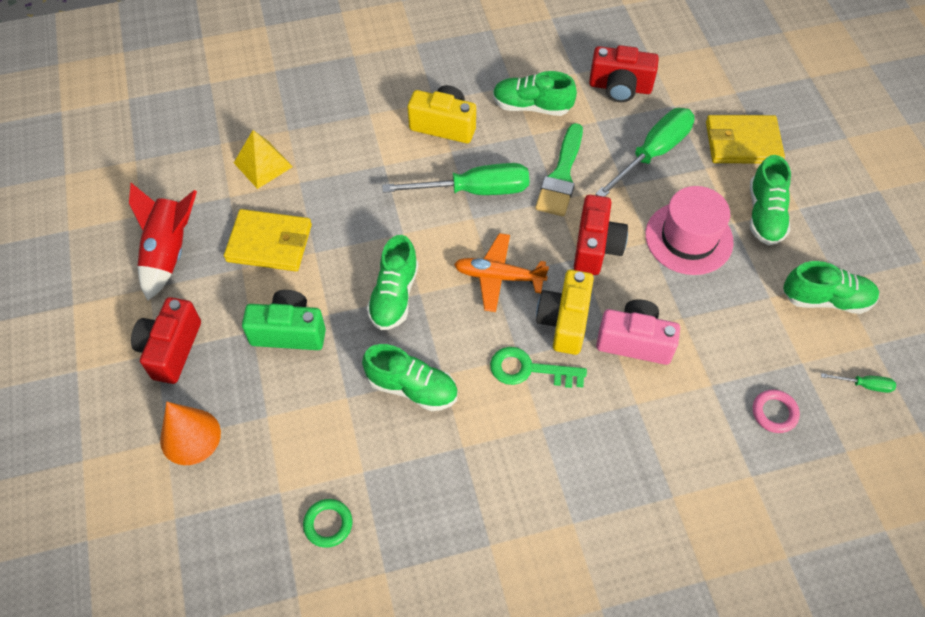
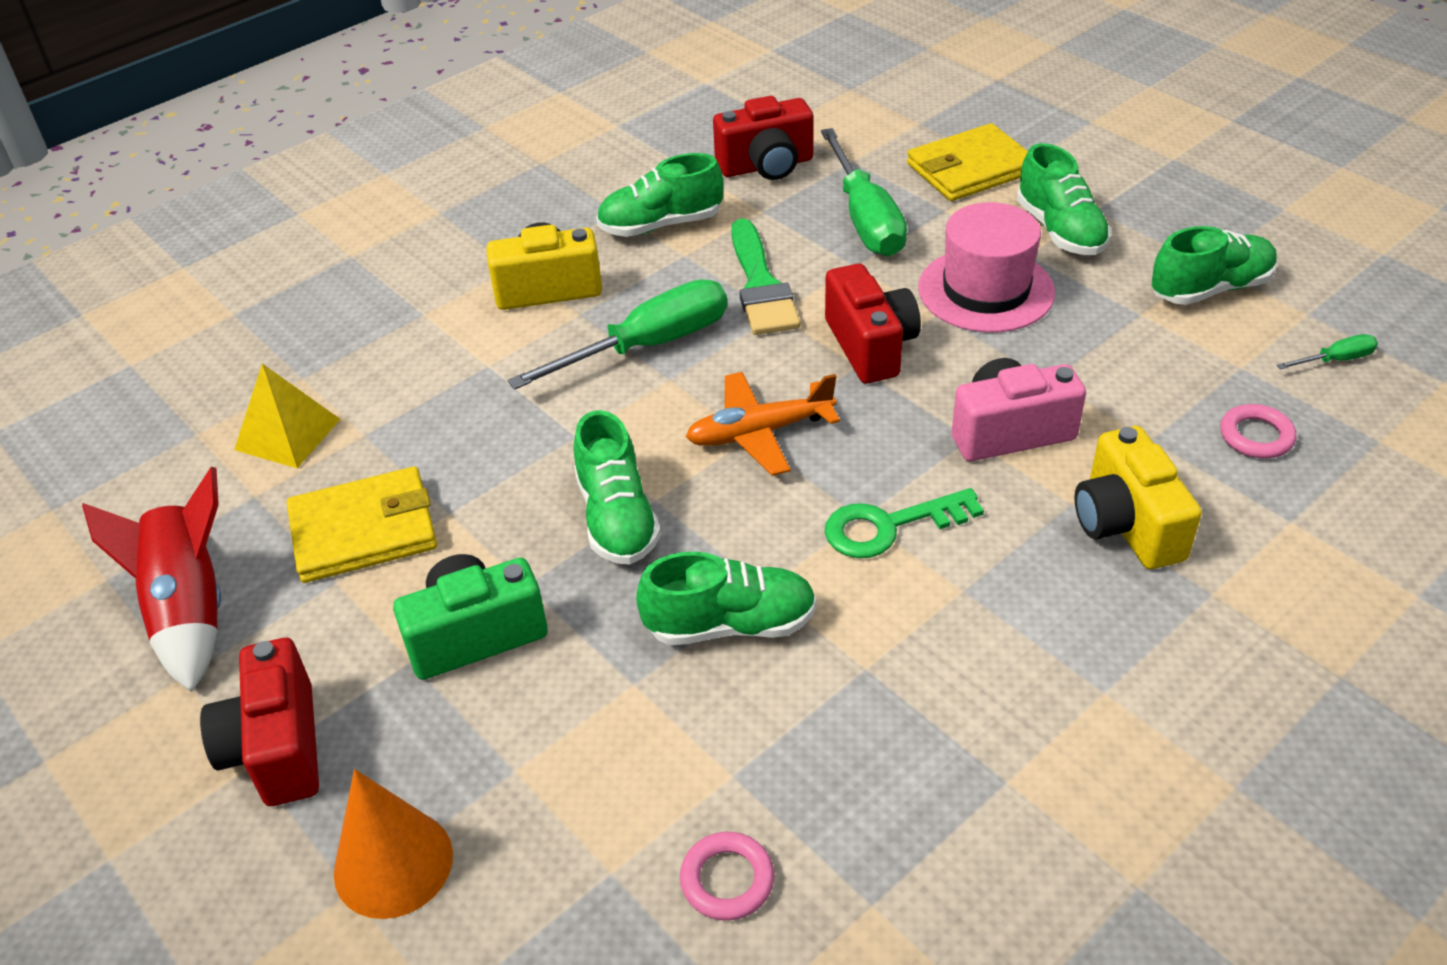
camera: 25 degrees left, 15 degrees down
(328, 524) = (727, 880): green ring -> pink ring
(564, 321) = (894, 447): yellow camera -> yellow camera (1126, 525)
(653, 153) = (865, 218): green screwdriver -> green screwdriver turned 150 degrees clockwise

